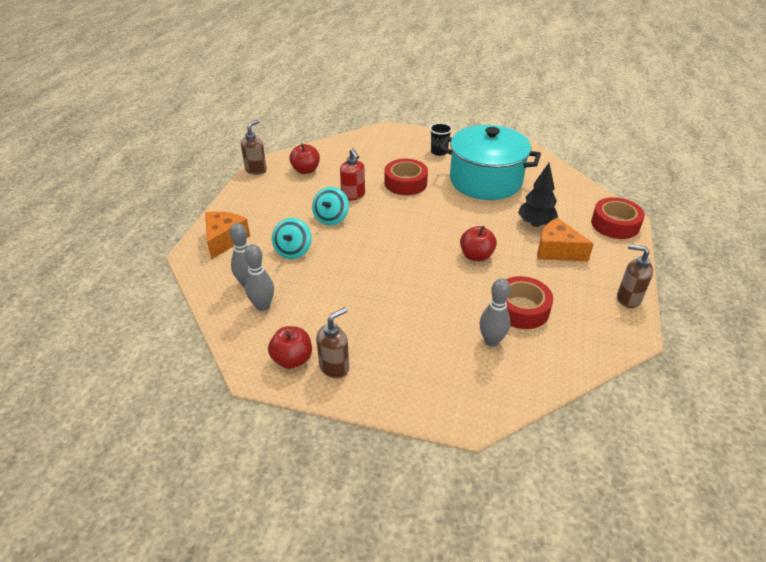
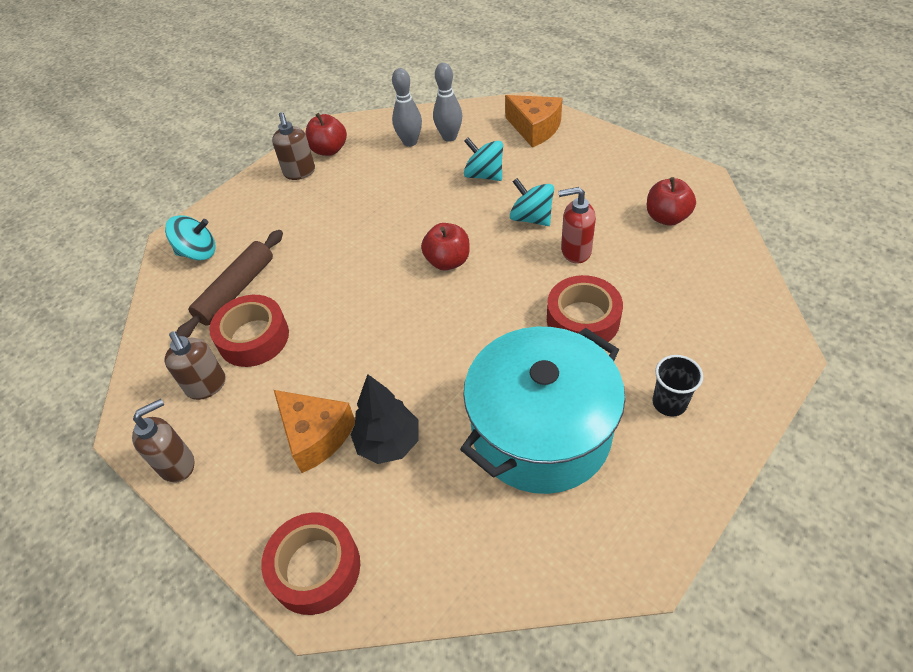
camera: 120 degrees right, 10 degrees up
(256, 170) = (686, 170): brown soap dispenser -> brown soap dispenser (207, 386)
(473, 390) = (198, 252): none -> turquoise spinning top
(476, 256) = (368, 335): red apple -> red apple (447, 261)
(491, 341) = (236, 290): grey bowling pin -> brown rolling pin
(557, 251) = (316, 435): orange cheese -> orange cheese turned 75 degrees clockwise

